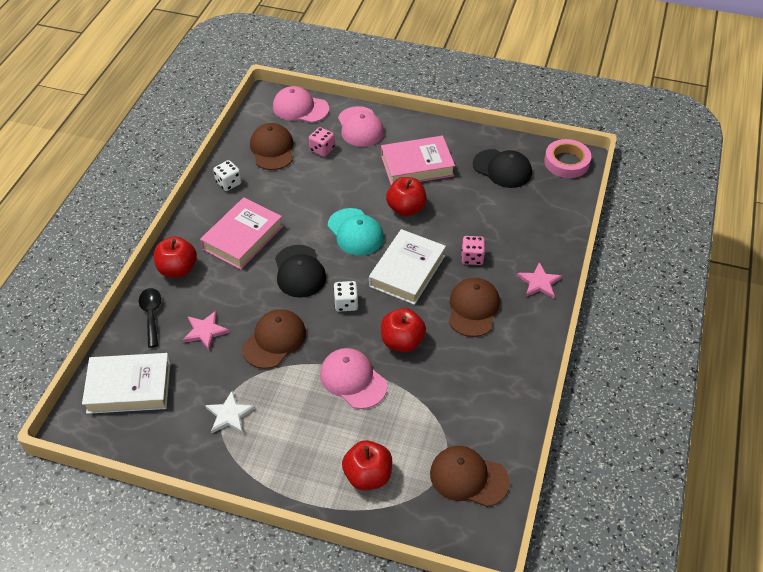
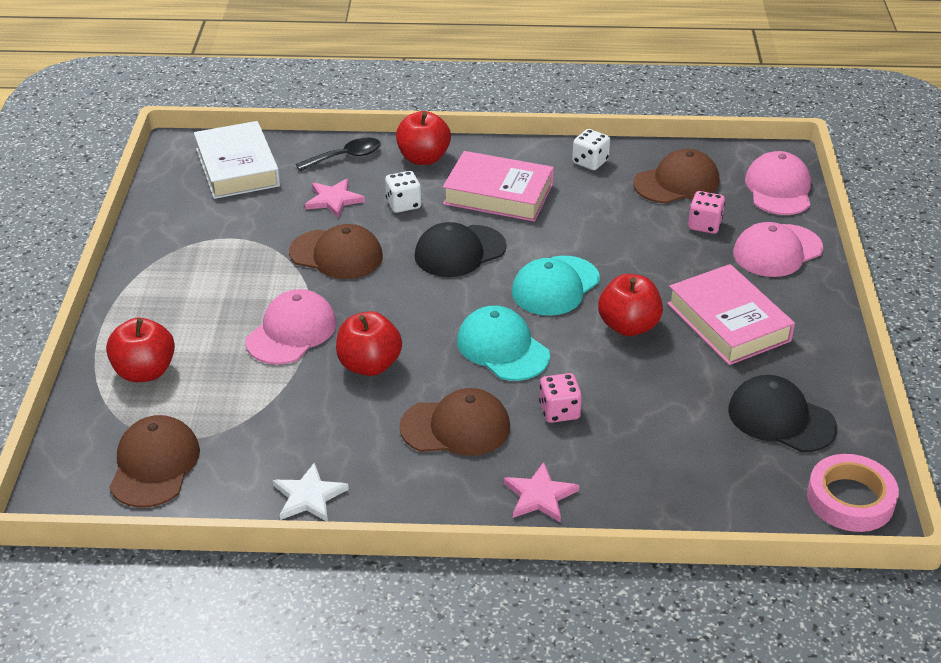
camera: 75 degrees right, 10 degrees down
(229, 415) = (215, 245): white star -> white star (309, 496)
(346, 303) = (419, 302): white dice -> white dice (403, 204)
(407, 271) = (502, 348): white book -> turquoise cap
(502, 169) = (781, 418): black cap -> black cap turned 105 degrees clockwise

